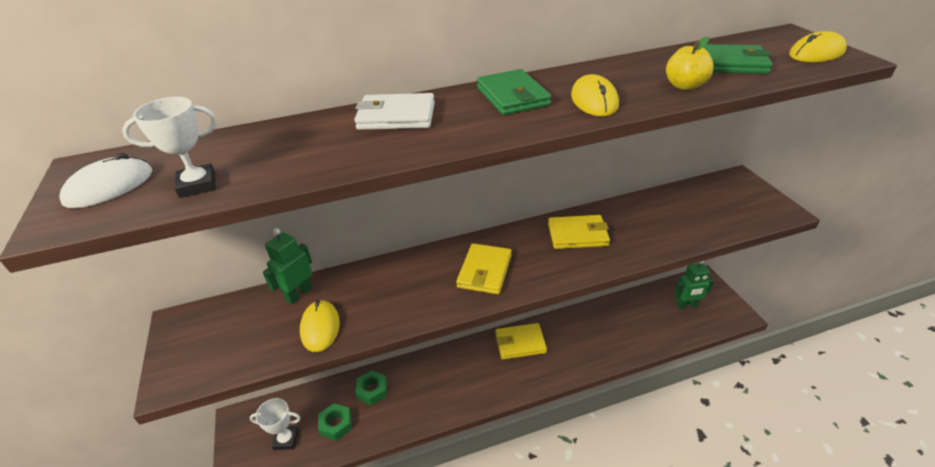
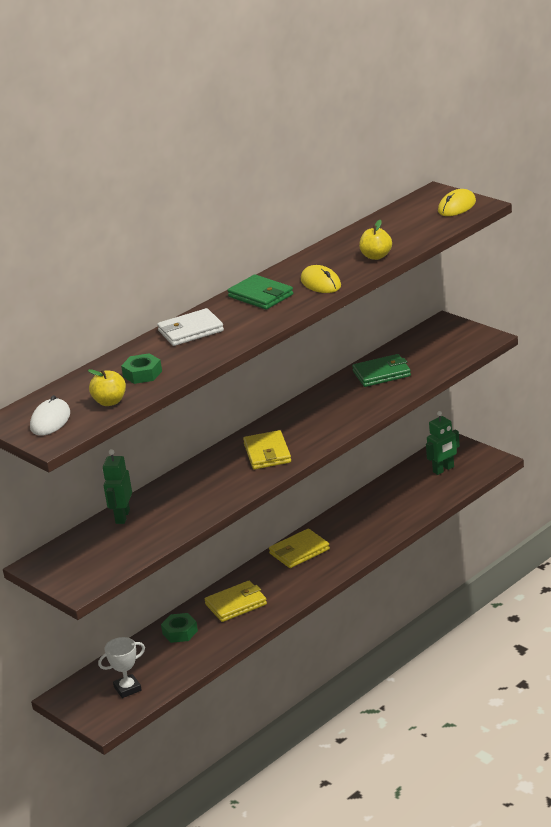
camera: 25 degrees left, 10 degrees down
(197, 185) = (110, 402): white trophy -> yellow apple
(320, 327) = (164, 526): yellow mouse -> none
(336, 424) = (166, 663): green nut -> green nut (142, 374)
(577, 235) = (327, 406): yellow wallet -> yellow wallet (236, 604)
(728, 63) = (399, 231): green wallet -> green wallet (381, 374)

